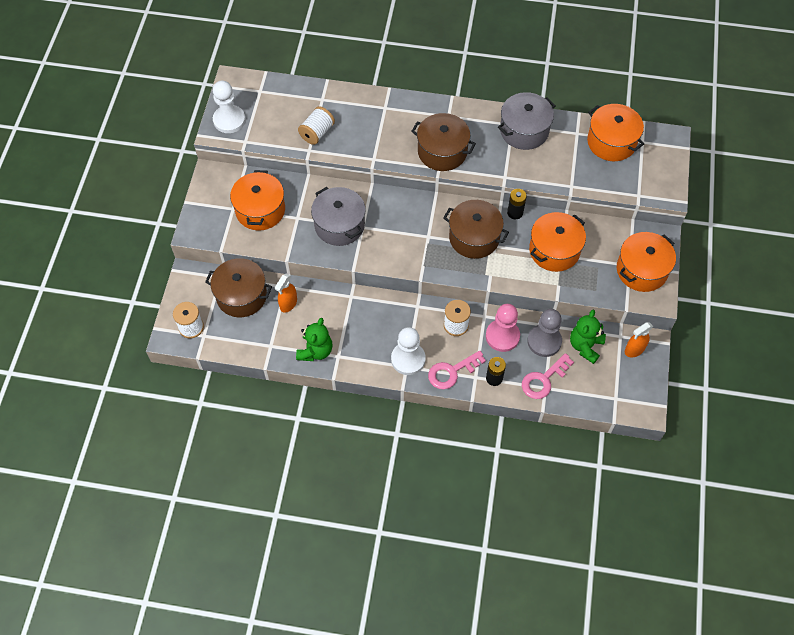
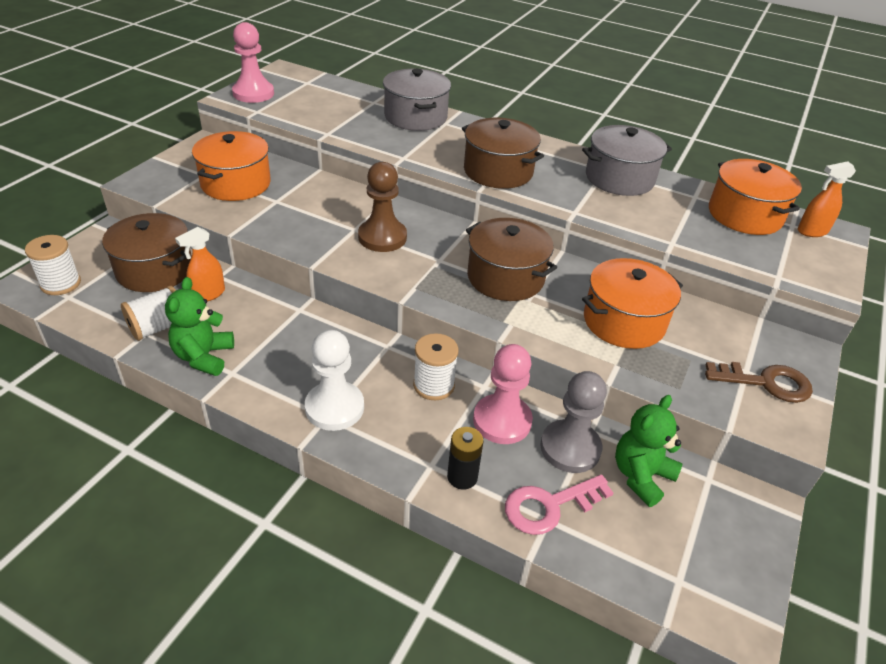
camera: 15 degrees right, 20 degrees down
(229, 120) = (253, 93): white pawn -> pink pawn
(315, 351) = (204, 357): green teddy bear -> green teddy bear turned 150 degrees clockwise
(317, 133) = (348, 123): white spool -> white spool (158, 327)
(339, 225) = (325, 220): grey pot -> grey pot (415, 117)
(384, 228) = (382, 237): none -> brown pawn
(451, 372) = (395, 446): pink key -> none
(515, 213) = (577, 267): black battery -> none
(634, 350) = (731, 508): orange spray bottle -> orange spray bottle (812, 231)
(641, 270) = (766, 383): orange pot -> brown key

